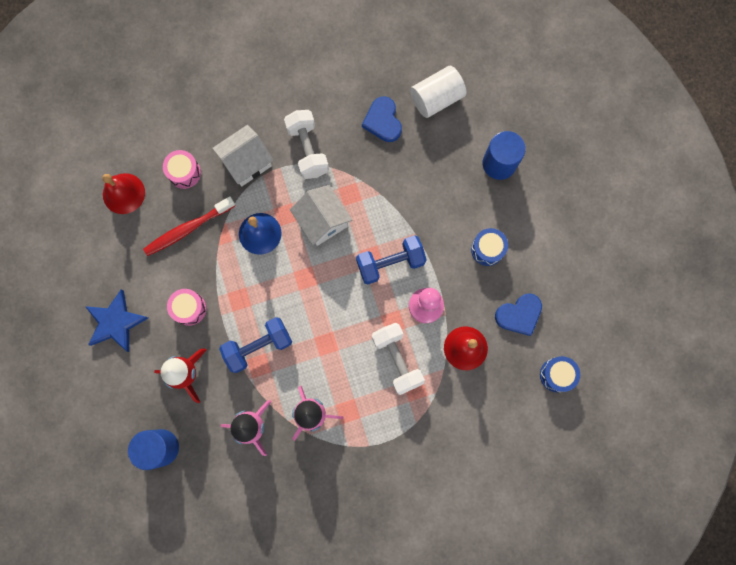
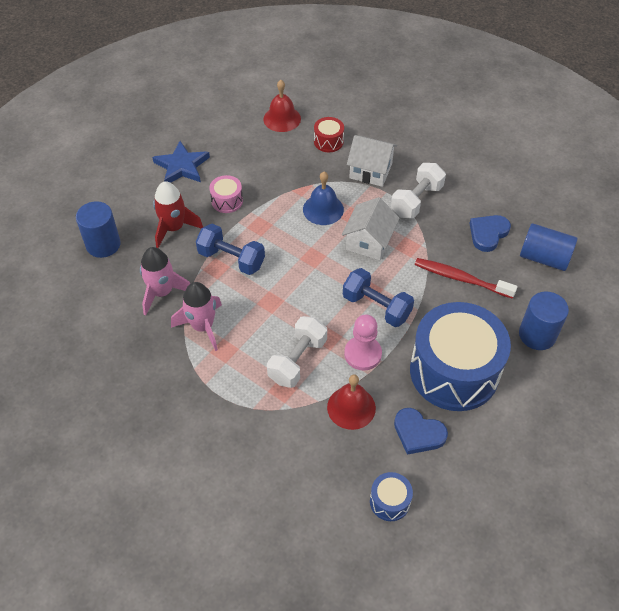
camera: 55 degrees right, 25 degrees down
(184, 173) = (328, 141): pink drum -> red drum
(188, 229) = (288, 167): red toothbrush -> red toothbrush (461, 279)
(436, 99) = (544, 258): white cylinder -> blue cylinder
(487, 249) = (454, 371): blue drum -> blue drum, size x2.43

